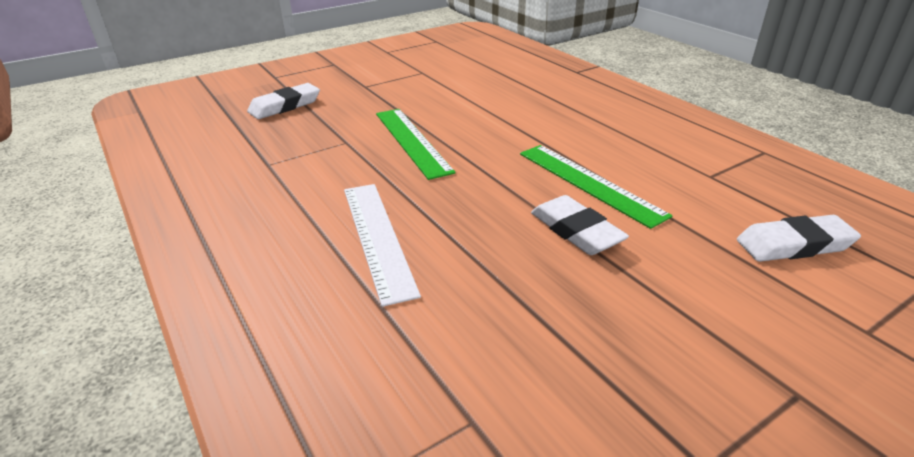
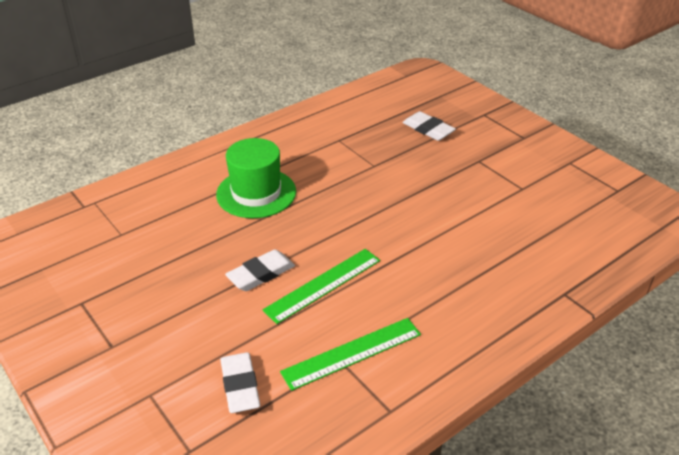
camera: 85 degrees right, 5 degrees up
(377, 237) = (256, 193): white ruler -> green hat
(412, 141) = (379, 195): green ruler -> green ruler (352, 353)

